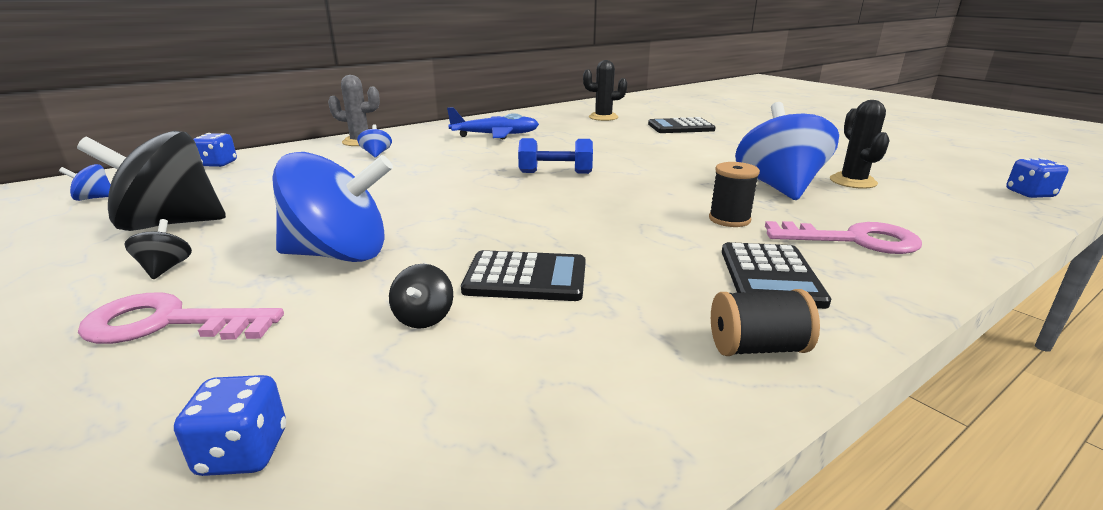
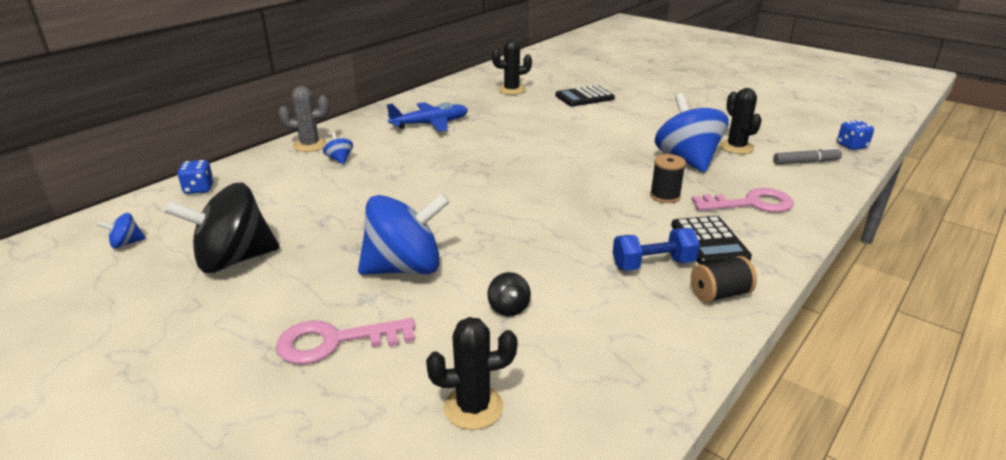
camera: 15 degrees left, 5 degrees up
(165, 268) = (280, 301): black spinning top -> none
(243, 452) = (473, 407): blue dice -> black cactus
(526, 278) = (554, 267): black calculator -> none
(555, 173) = (512, 164): blue dumbbell -> blue dumbbell (653, 264)
(953, 204) = (806, 162): none -> grey marker

